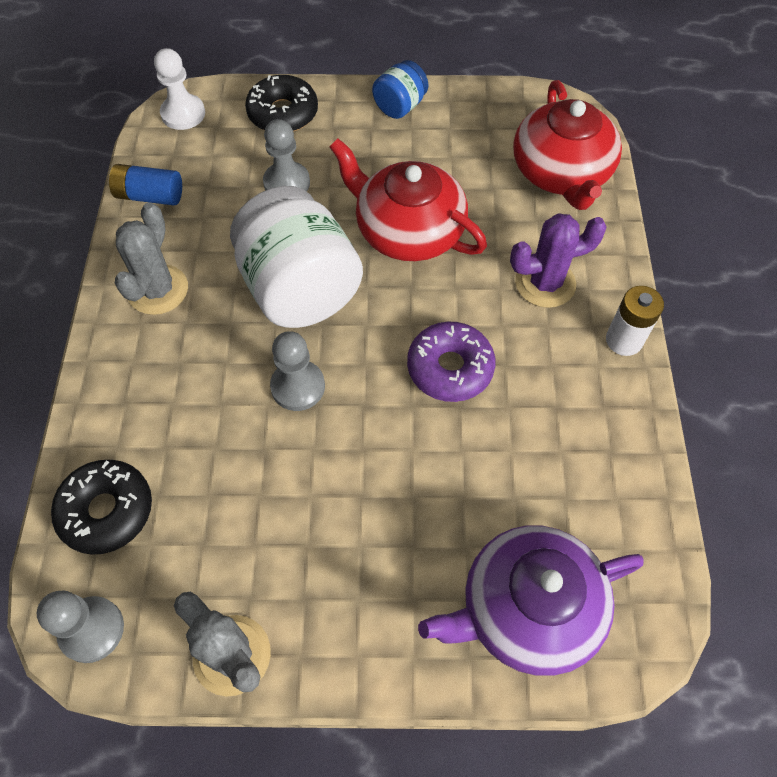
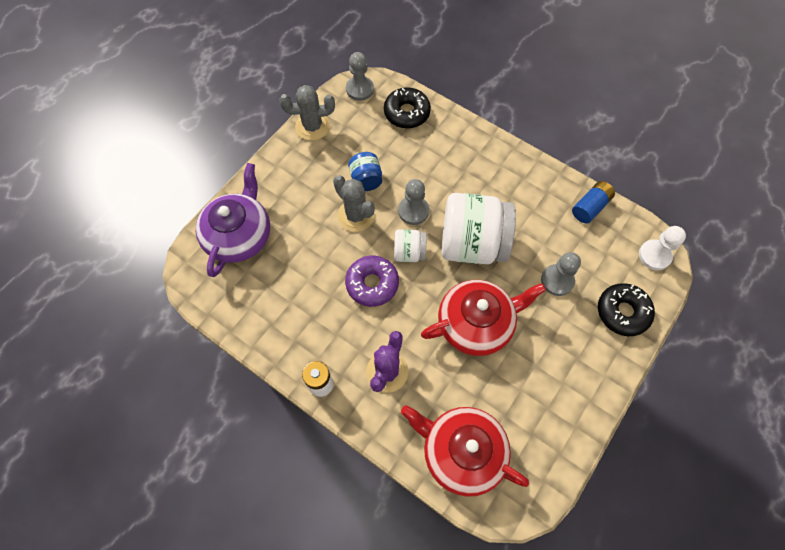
camera: 125 degrees right, 5 degrees up
(158, 290) = (517, 181): grey cactus -> grey cactus (356, 215)
(369, 353) = (409, 252): none -> white jar
(400, 106) = (588, 389): blue jar -> blue jar (366, 179)

